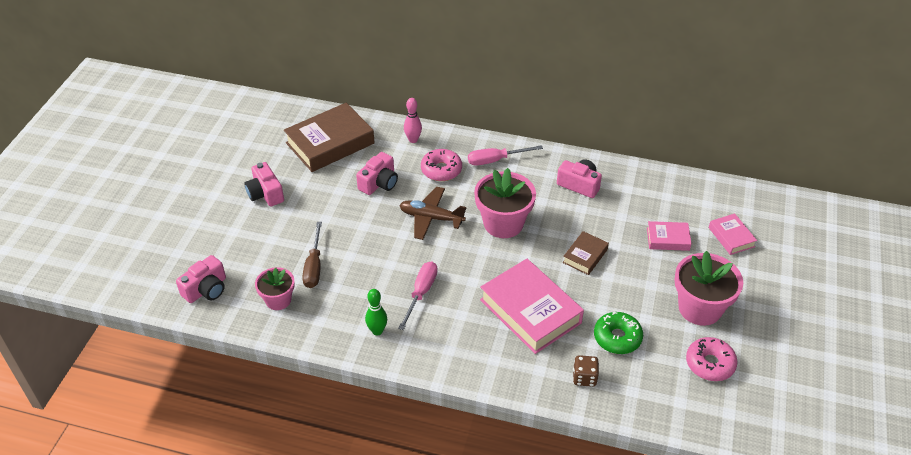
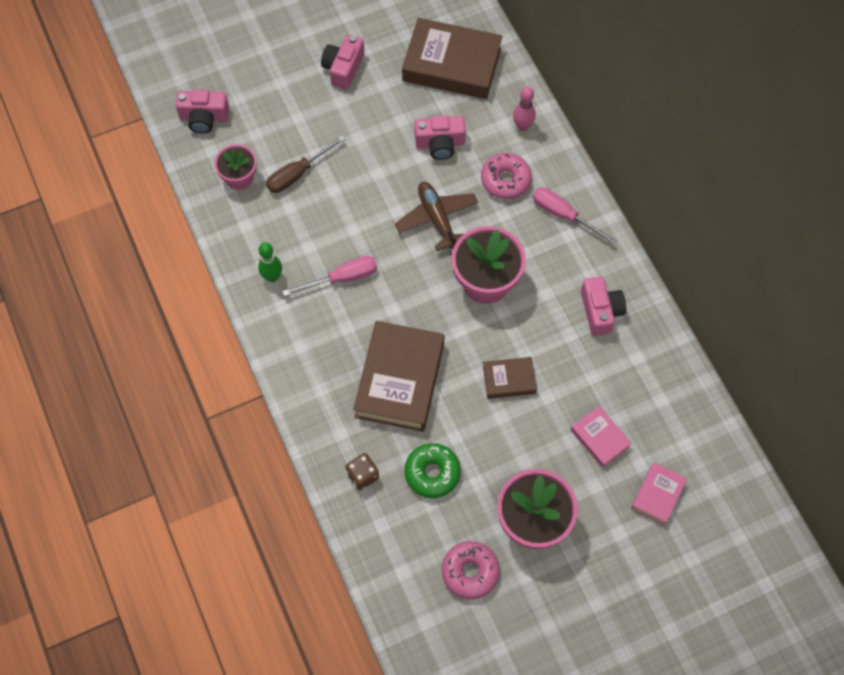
camera: 50 degrees right, 20 degrees up
(530, 311) = (400, 380): pink book -> brown book

